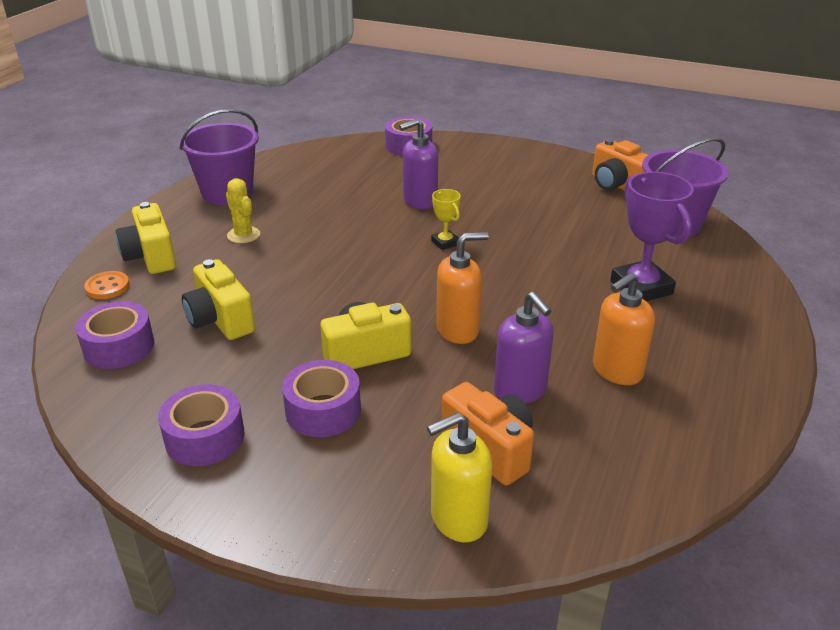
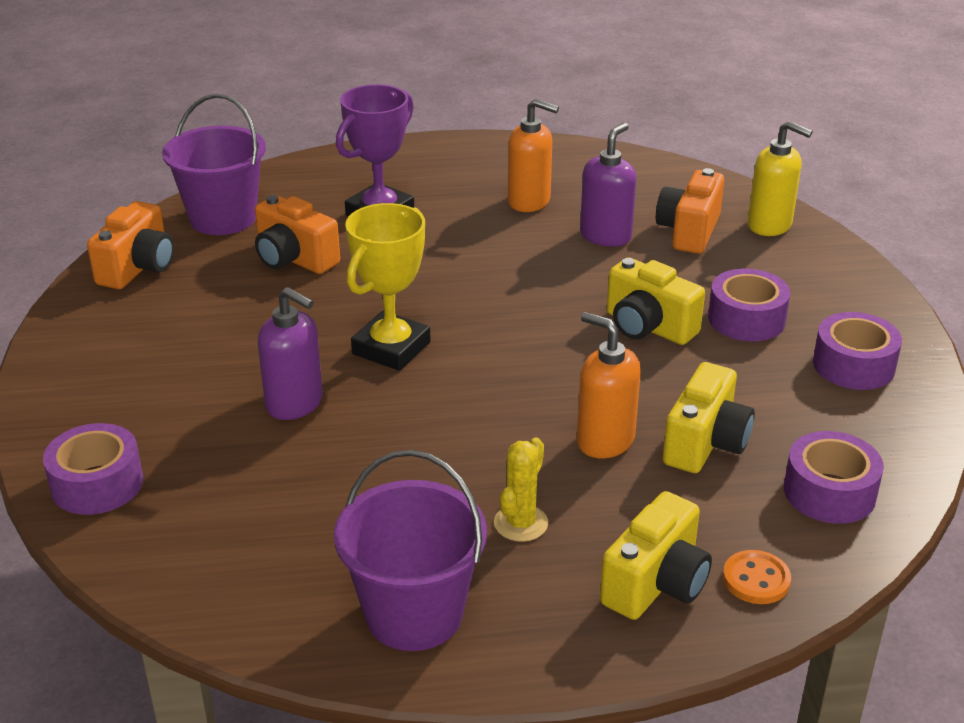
camera: 120 degrees left, 0 degrees up
(445, 243) = (391, 348): yellow trophy -> yellow trophy, size x1.97
(458, 330) = (555, 288): orange soap dispenser -> orange soap dispenser (604, 440)
(591, 237) = (294, 259): none -> orange camera

